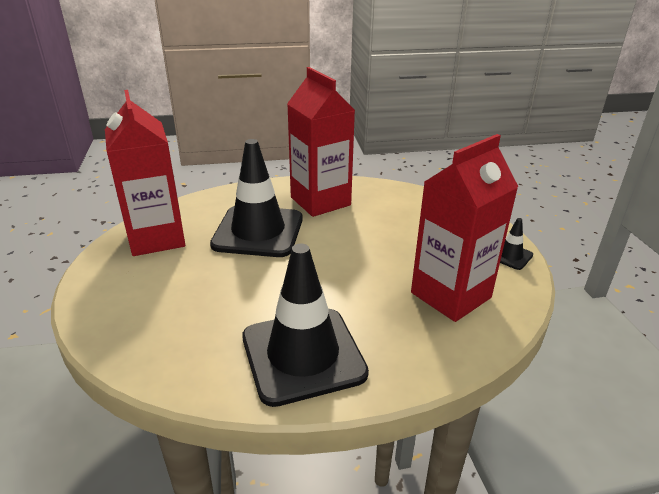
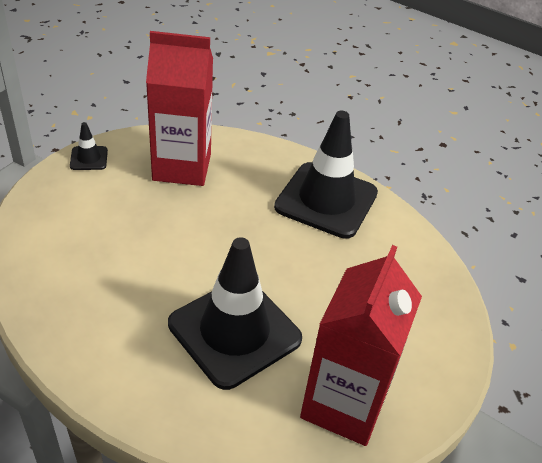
camera: 140 degrees left, 10 degrees up
(320, 201) = (118, 328): red carton -> none

